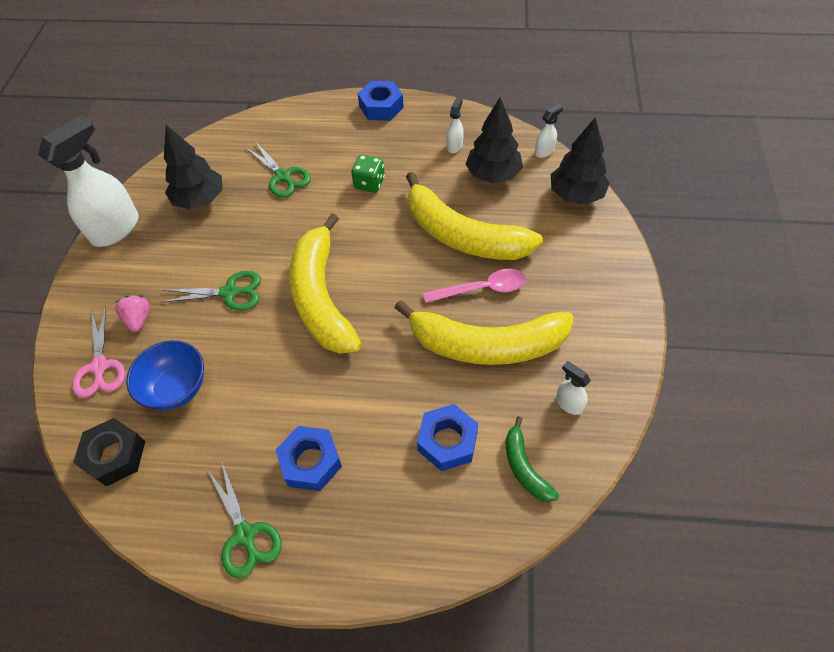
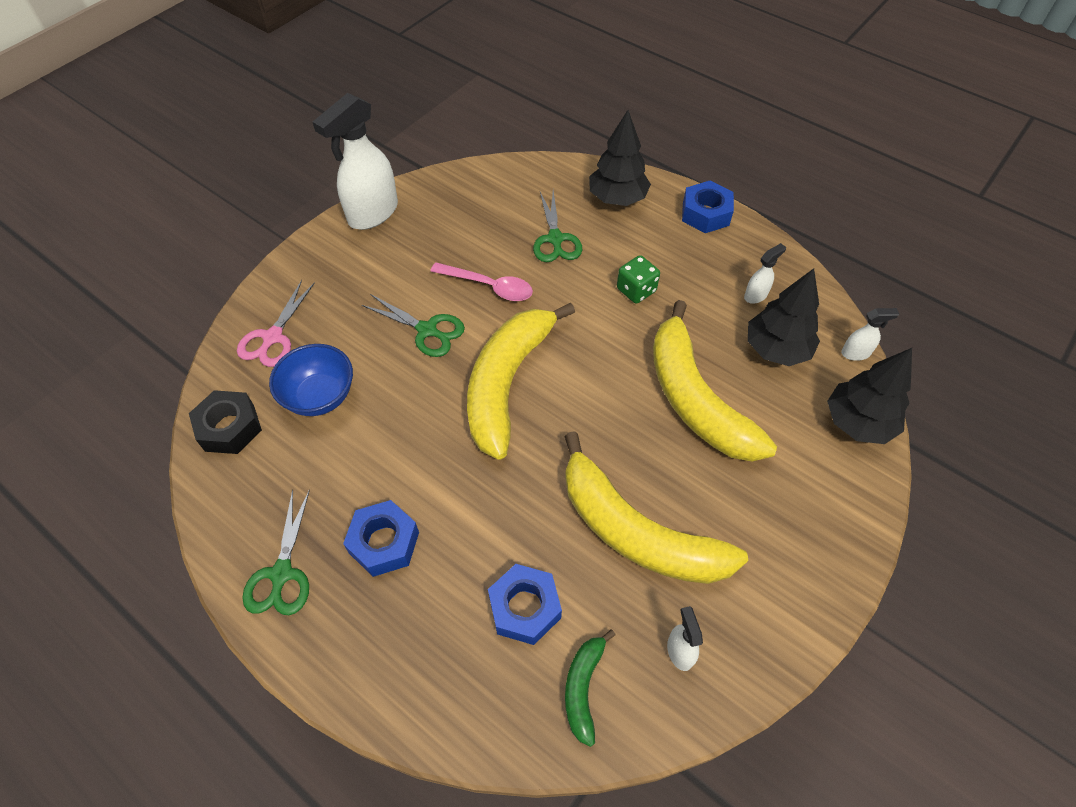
camera: 30 degrees right, 0 degrees up
(116, 229) = (372, 213): white spray bottle -> white spray bottle turned 150 degrees clockwise
(139, 319) = (333, 311): pink strawberry -> none
(200, 199) = (463, 223): black tree -> black tree (617, 198)
(482, 289) = (675, 468): pink spoon -> pink spoon (489, 286)

